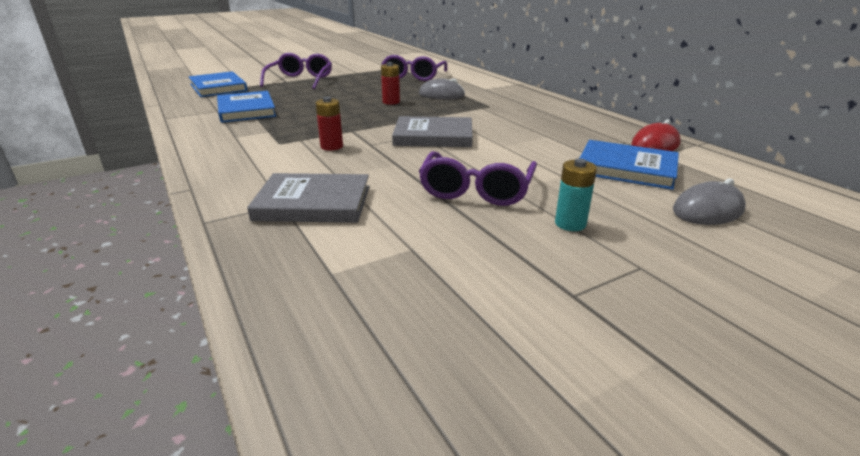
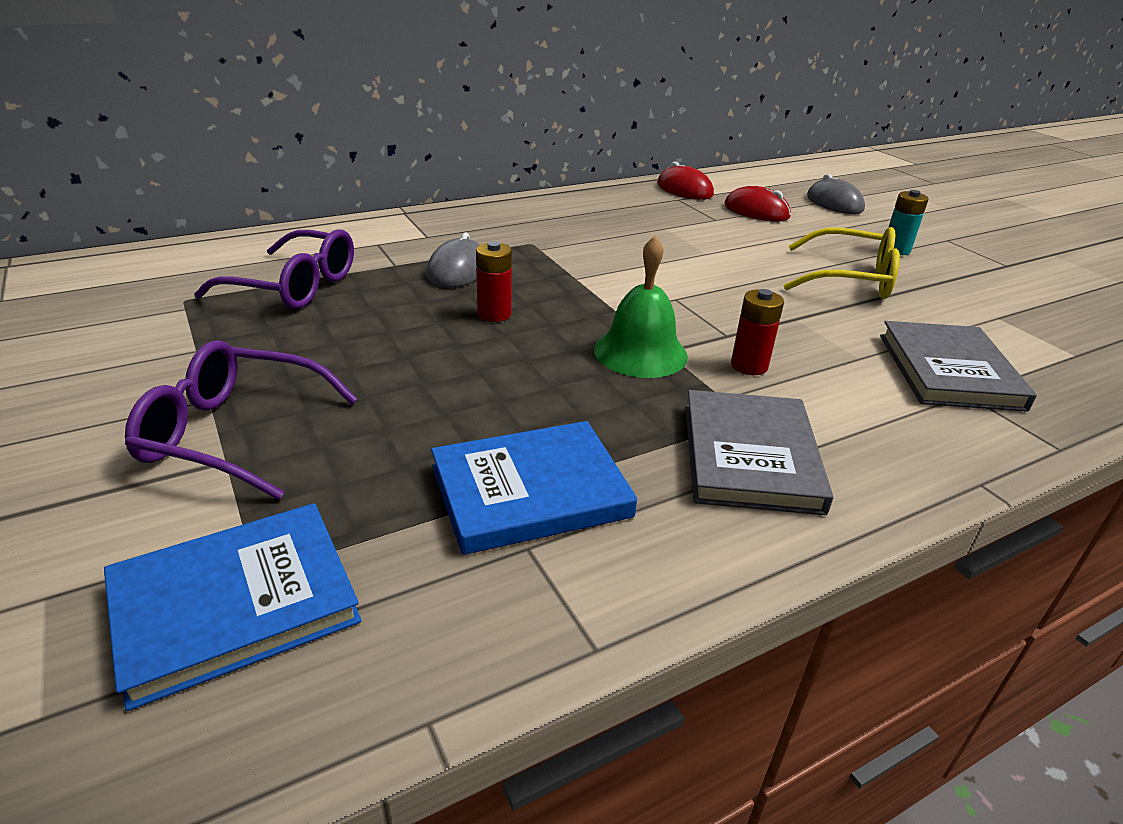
camera: 90 degrees left, 5 degrees up
(350, 126) = (640, 352): none -> green bell
(433, 136) = (681, 289): grey book -> grey book (750, 456)
(476, 190) = (850, 279): purple glasses -> yellow glasses
(626, 168) = (756, 211): blue book -> red mouse

